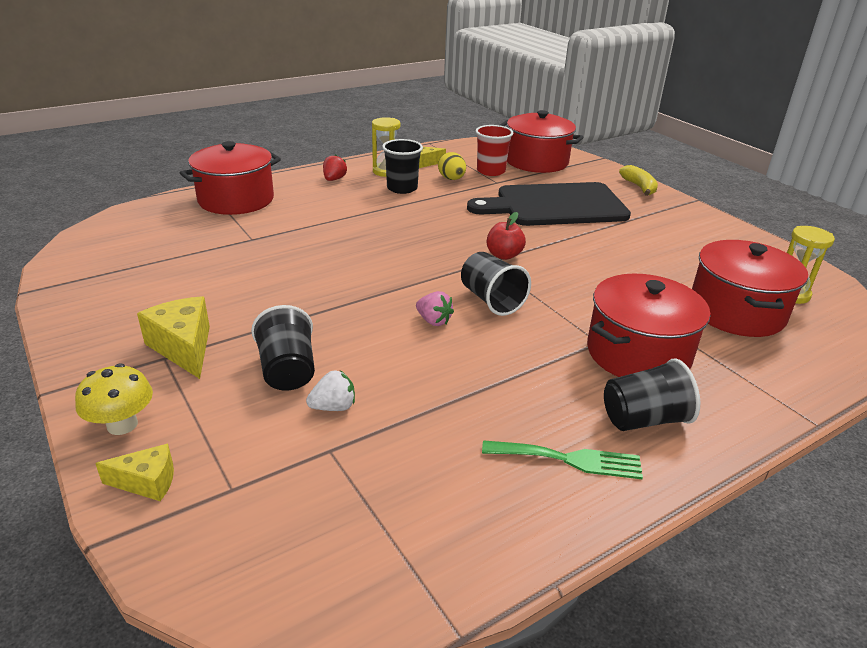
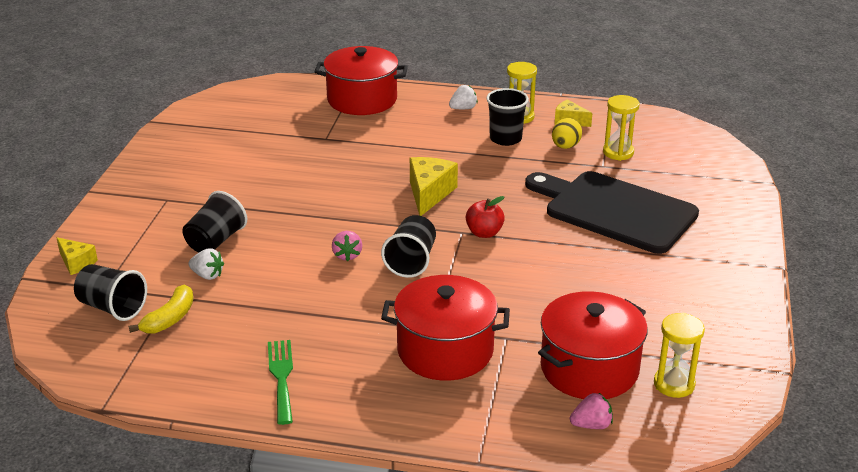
camera: 45 degrees right, 0 degrees up
(122, 425) = (101, 227): yellow mushroom -> none
(184, 347) = (184, 198): yellow cheese -> yellow cheese (429, 193)
(334, 179) = (463, 108): red strawberry -> white strawberry
(491, 171) = (618, 152): red cup -> yellow hourglass
(536, 161) = (686, 160): red pot -> none
(569, 459) = (281, 377): green fork -> green fork turned 150 degrees counterclockwise
(639, 187) = (743, 229): yellow banana -> yellow banana (170, 319)
(644, 419) = (367, 386): black cup -> black cup (112, 308)
(811, 349) = (591, 425): none -> pink strawberry

